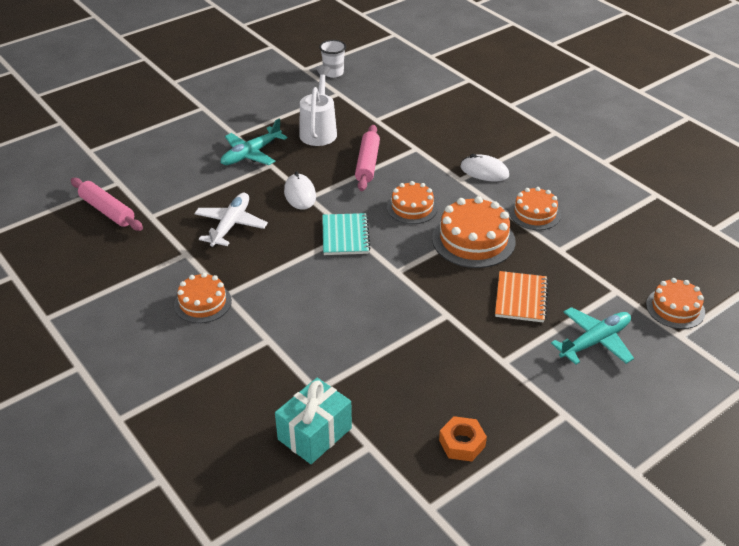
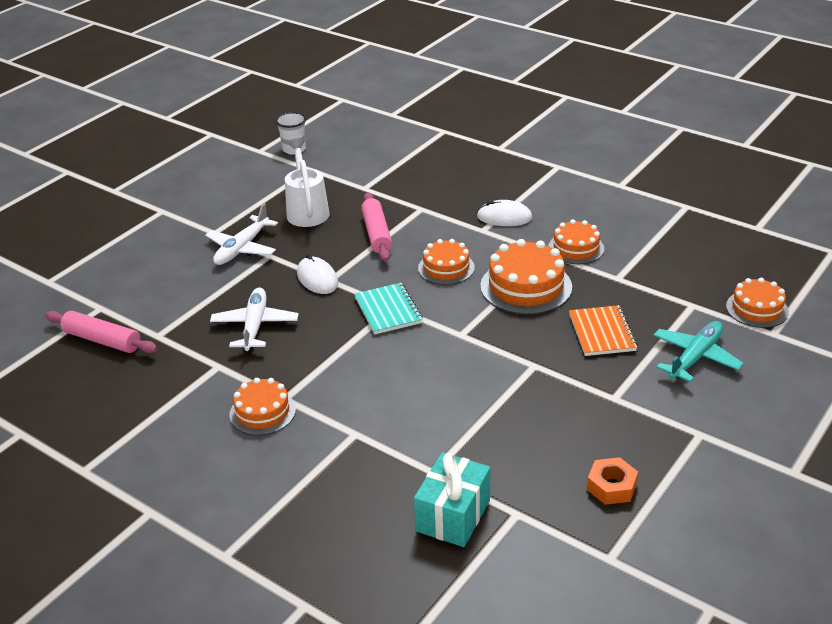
camera: 15 degrees left, 5 degrees down
(251, 154) = (242, 248): turquoise plane -> white plane

